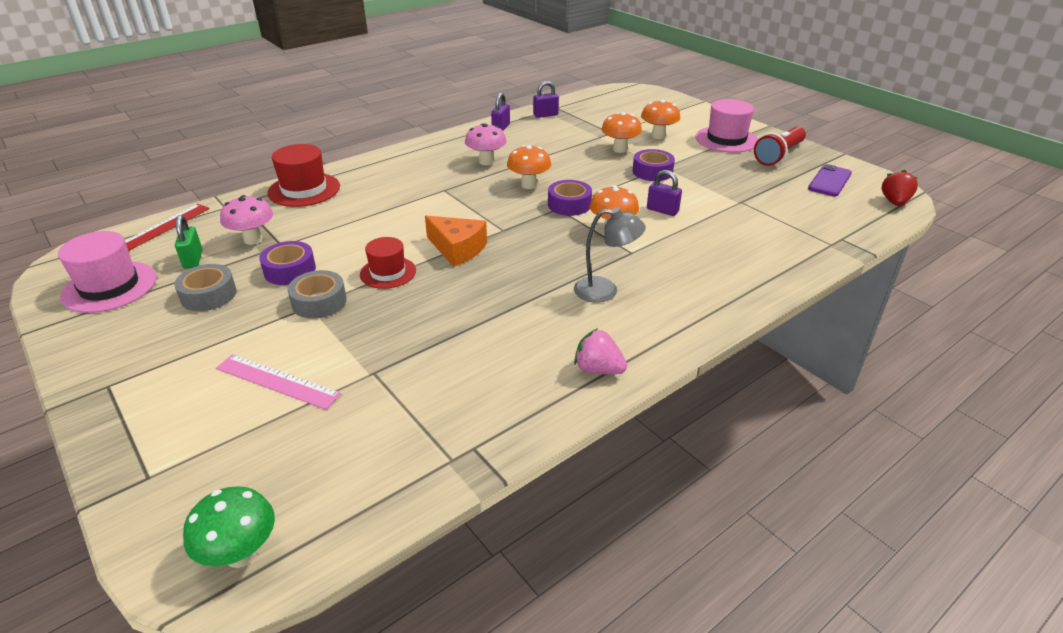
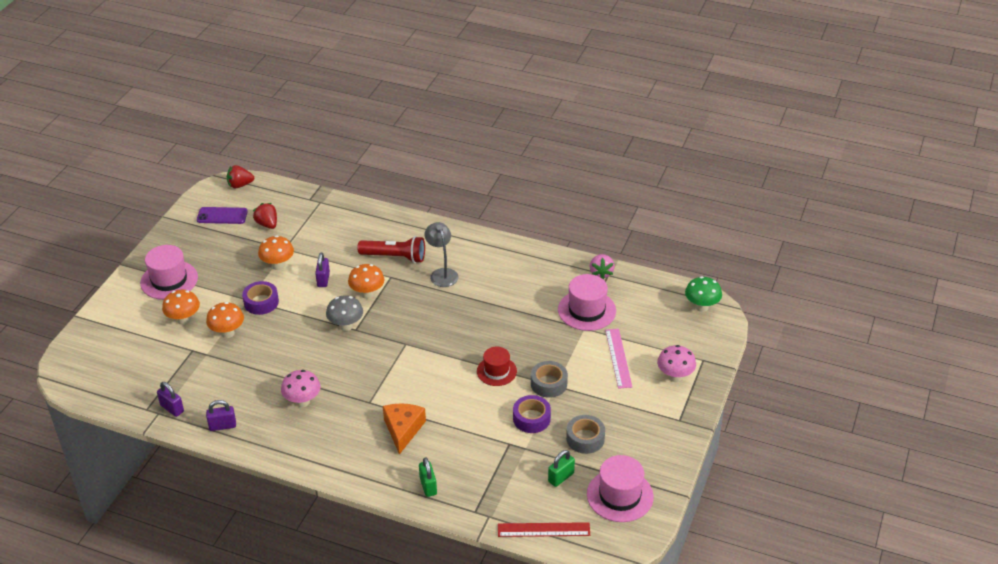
camera: 120 degrees left, 5 degrees up
(253, 240) = (515, 463): pink mushroom -> pink mushroom (675, 377)
(304, 190) = (428, 486): red hat -> green padlock
(400, 393) = (587, 310): none -> pink hat
(457, 249) = (445, 353): orange cheese -> orange cheese (403, 430)
(529, 185) = (329, 359): orange mushroom -> orange mushroom (278, 265)
(569, 204) = (346, 326): purple tape -> grey mushroom
(598, 369) = (512, 253): pink strawberry -> pink strawberry (601, 273)
(779, 155) = (187, 247): red flashlight -> red flashlight (394, 257)
(797, 202) = (267, 224): none -> red strawberry

